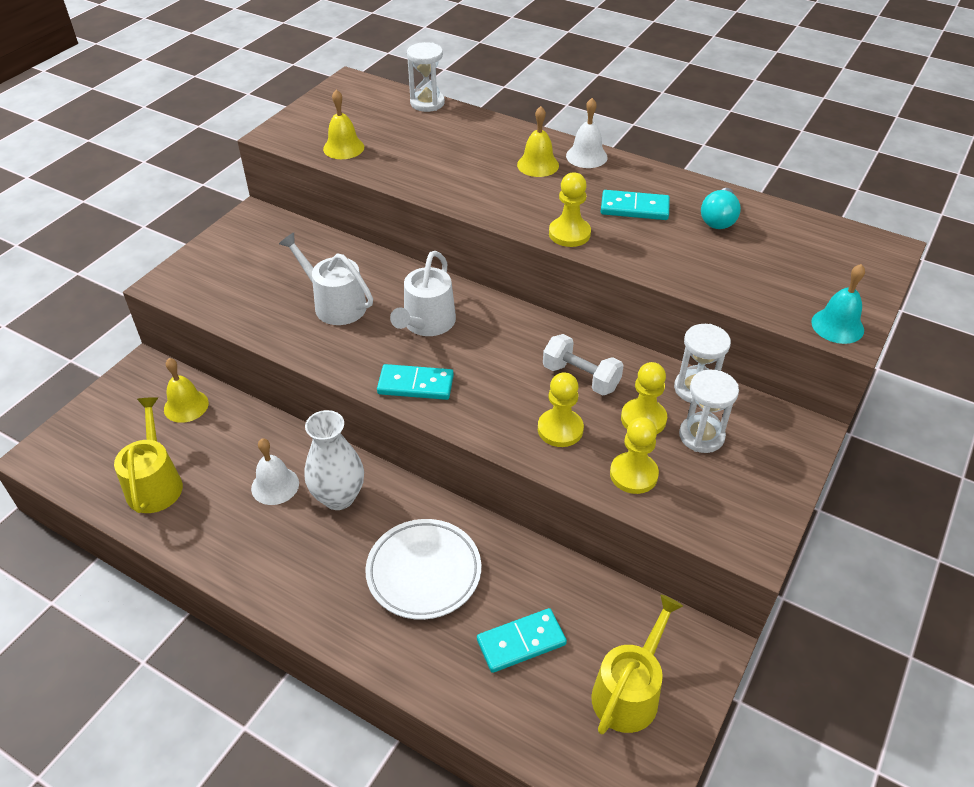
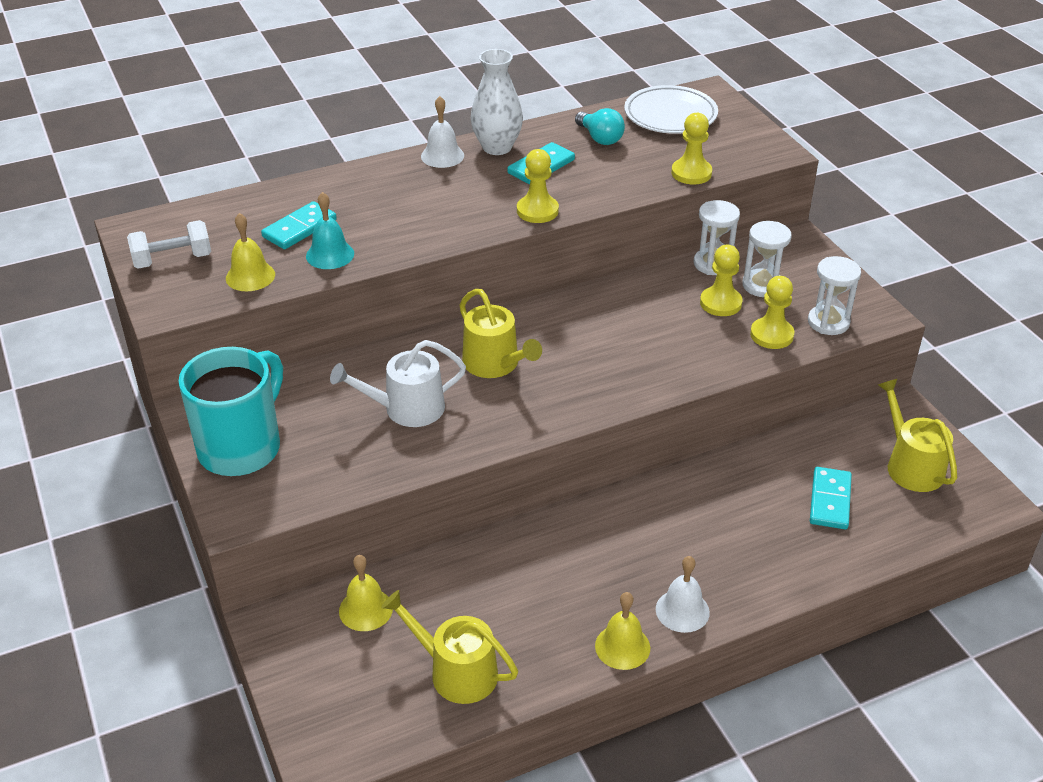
camera: 55 degrees left, 5 degrees down
(233, 252) = (242, 447): none -> turquoise mug
(275, 485) = (539, 582): white bell -> white bell (682, 610)
(339, 497) = (592, 544): white vase -> white vase (497, 147)
(415, 385) = (567, 403): turquoise domino -> turquoise domino (299, 228)
(424, 572) = (720, 525): white plate -> white plate (670, 115)
(426, 323) = (495, 364): white watering can -> yellow watering can
(427, 103) = (241, 199): white hourglass -> white hourglass (828, 322)
(538, 165) = (423, 184): yellow bell -> yellow bell (622, 646)
(560, 429) = (693, 348): yellow pawn -> yellow pawn (691, 173)
(581, 377) = (647, 311): white dumbbell -> white dumbbell (173, 260)
(837, 326) = (767, 151): turquoise bell -> turquoise bell (330, 255)

